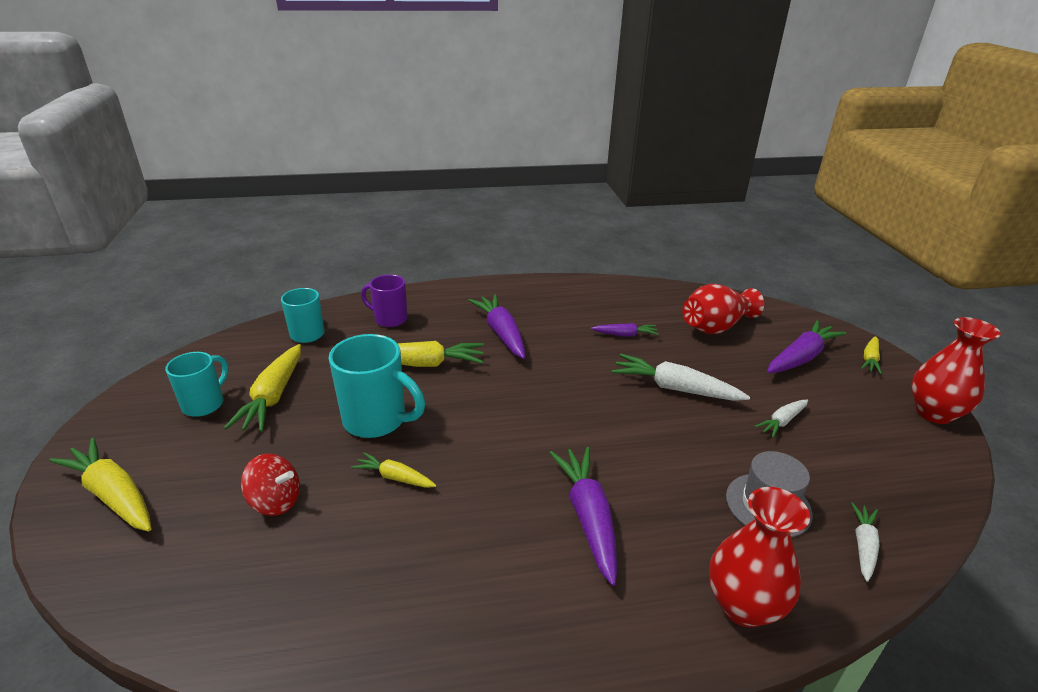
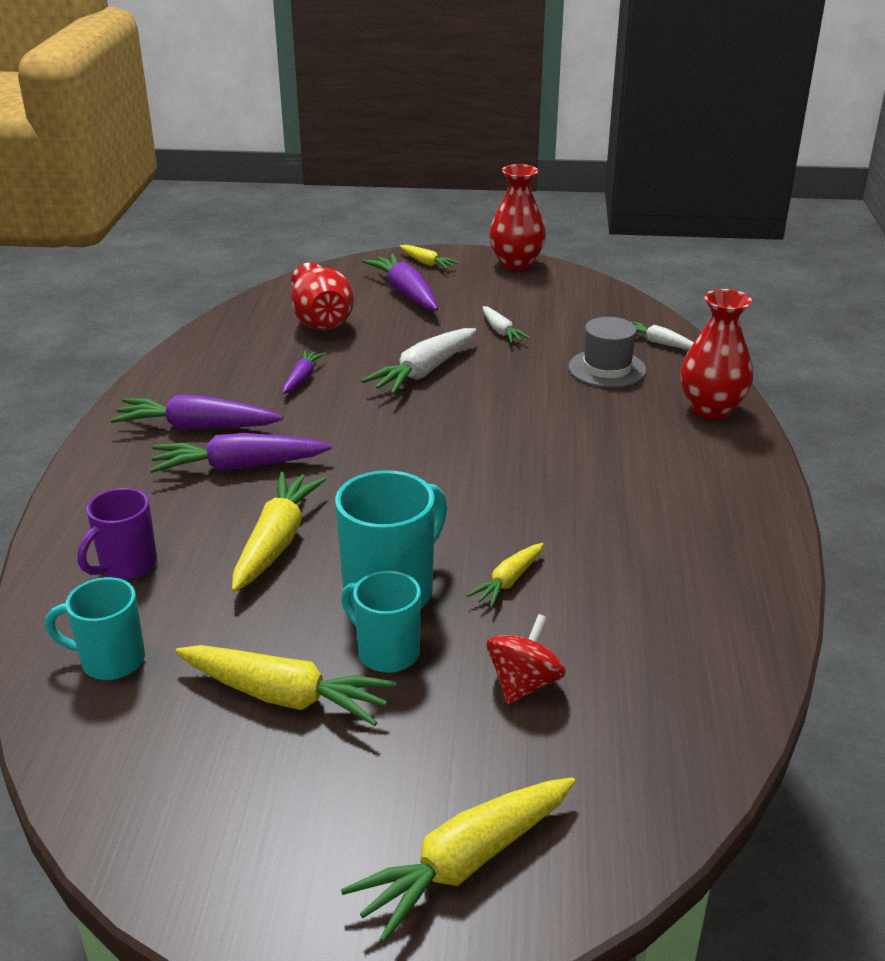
camera: 75 degrees left, 0 degrees up
(205, 404) = (267, 779): turquoise mug -> turquoise mug (386, 652)
(588, 517) = (602, 461): purple carrot -> purple carrot (197, 427)

